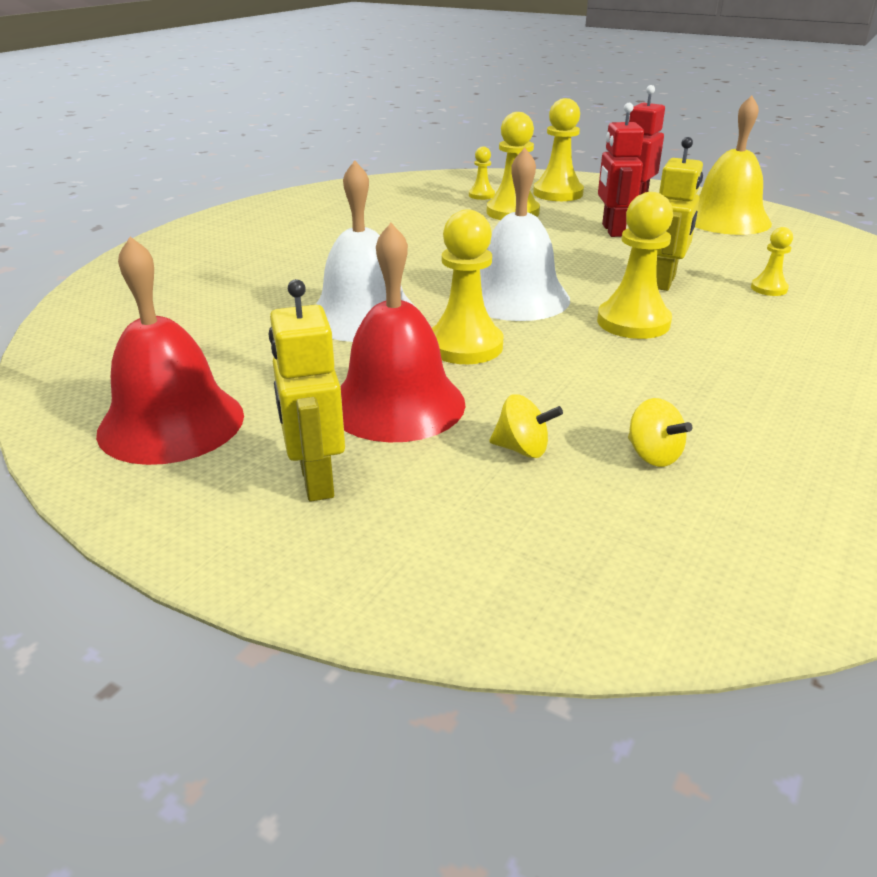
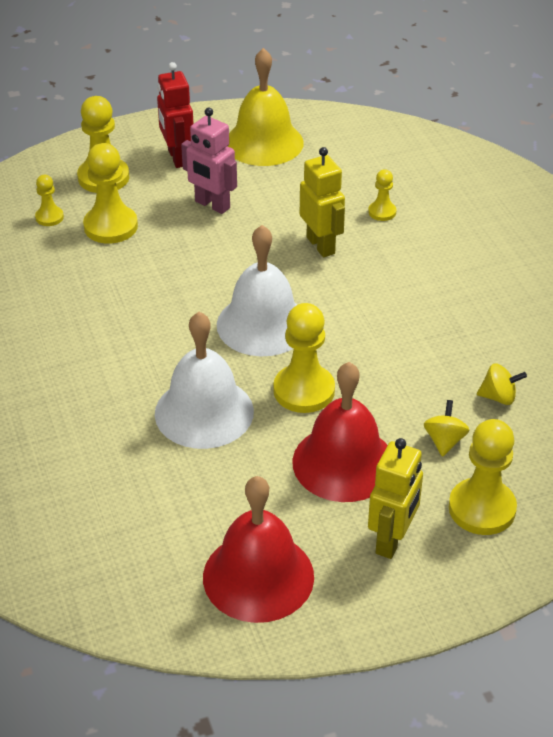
camera: 50 degrees left, 10 degrees up
(315, 481) = (392, 540): yellow robot -> yellow robot turned 90 degrees counterclockwise
(522, 449) = (444, 441): yellow spinning top -> yellow spinning top turned 45 degrees counterclockwise
(612, 230) = (212, 205): red robot -> pink robot
(633, 322) = (357, 299): yellow pawn -> yellow pawn (482, 509)

